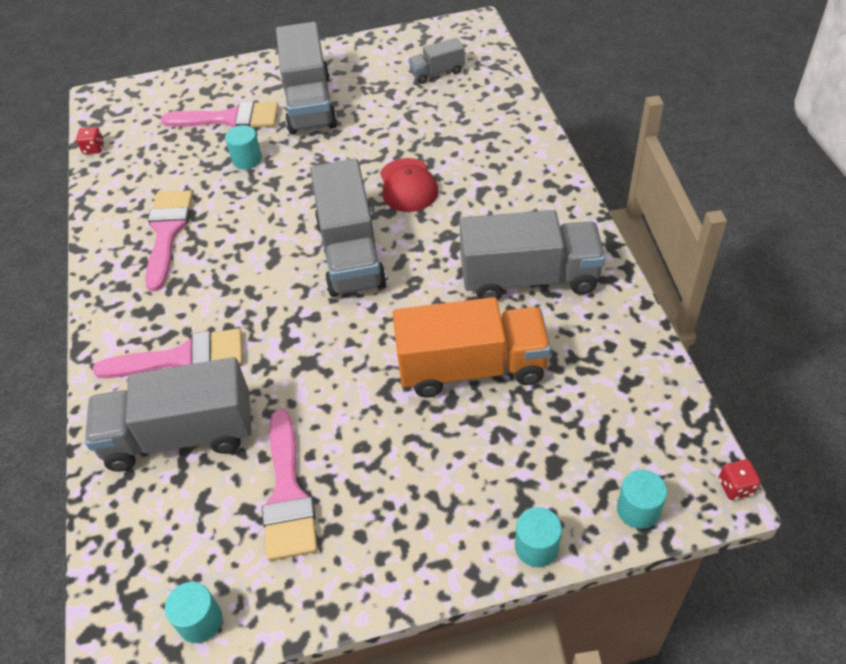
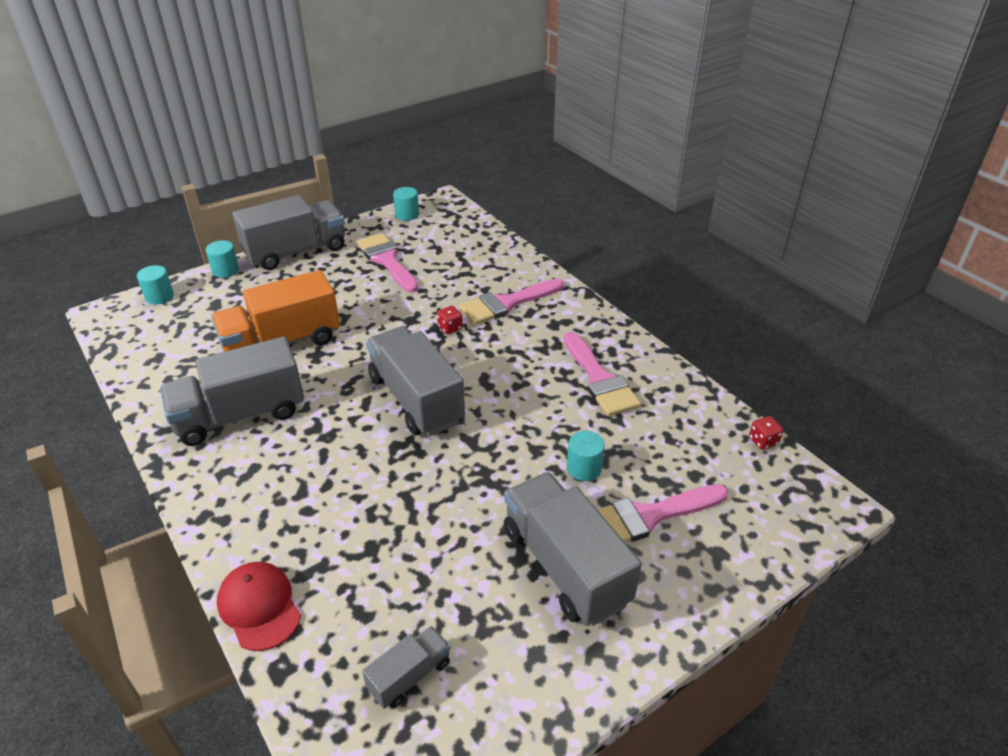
camera: 155 degrees right, 10 degrees down
(180, 435) = (474, 269): grey truck -> grey truck (296, 251)
(408, 185) = (386, 479): red cap -> red cap (259, 607)
(735, 487) = (89, 319): red dice -> red dice (450, 328)

